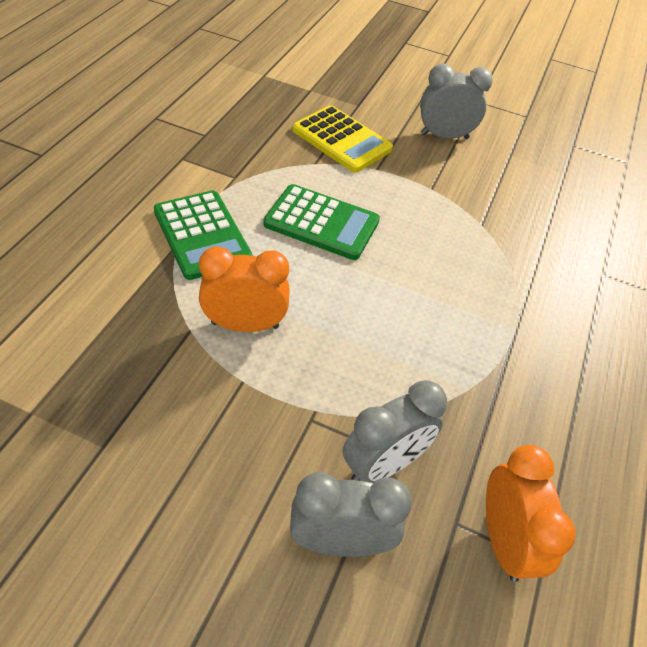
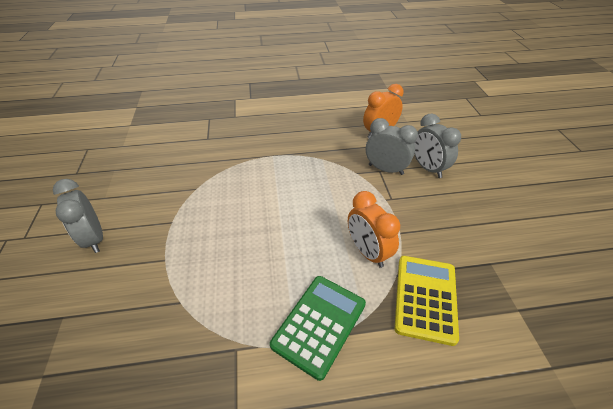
camera: 115 degrees left, 5 degrees down
(321, 223) = (251, 261): green calculator -> none
(341, 140) = (133, 301): yellow calculator -> yellow calculator (425, 298)

